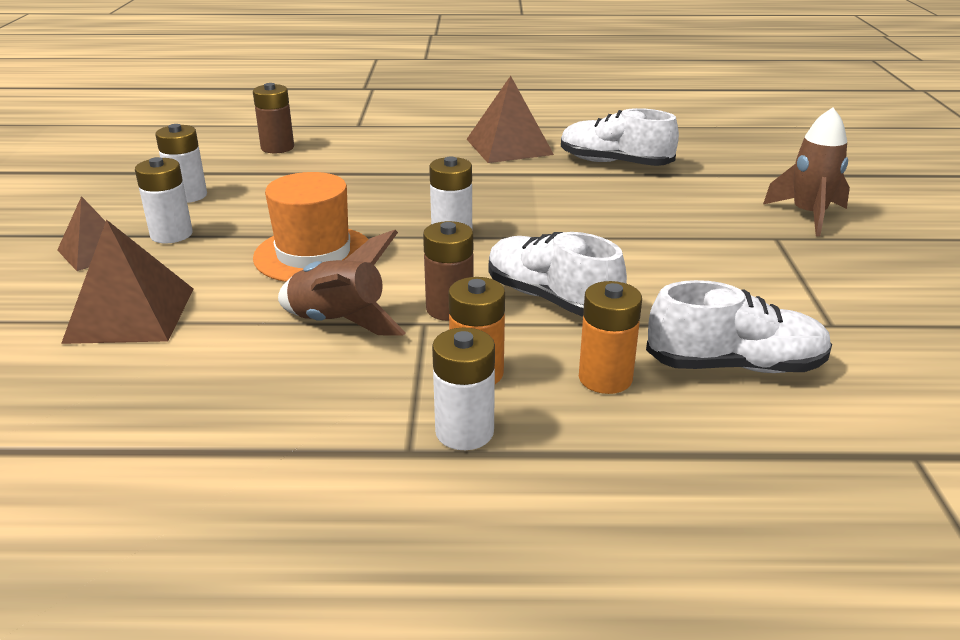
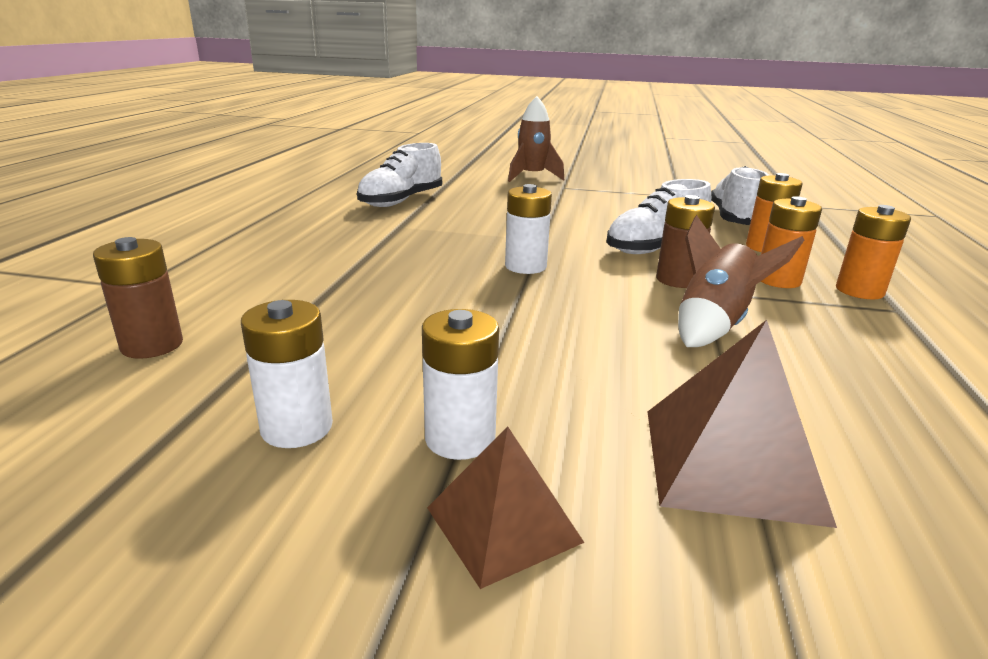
camera: 80 degrees left, 5 degrees down
(313, 254) = (558, 331): orange hat -> none
(464, 432) = (859, 291): white battery -> orange battery
(509, 146) = (319, 226): brown pyramid -> none

